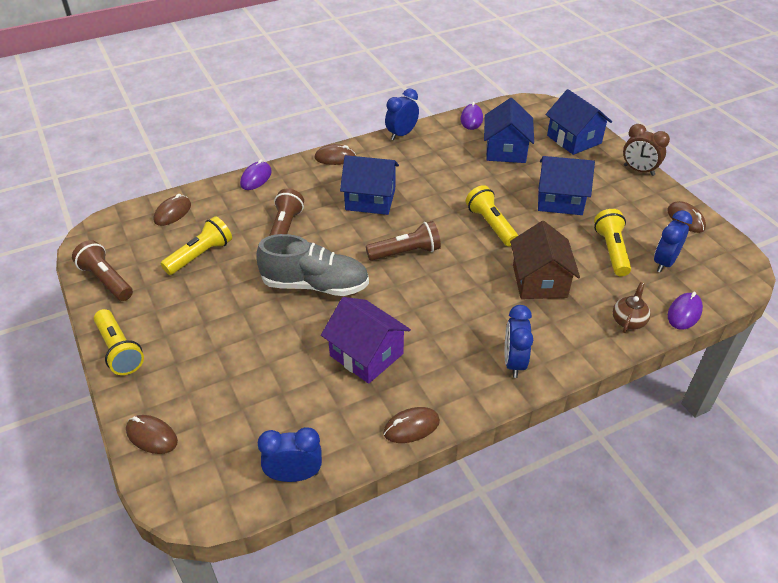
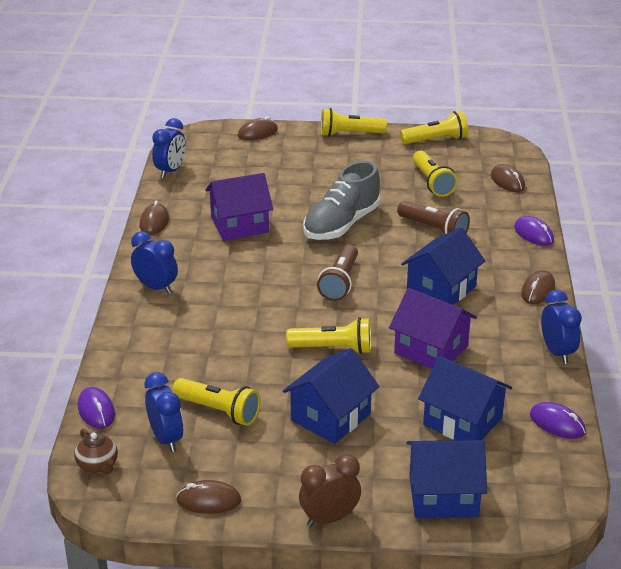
camera: 120 degrees right, 10 degrees down
(106, 280) = (436, 140): brown flashlight -> yellow flashlight
(448, 182) = (431, 350): none -> purple house
(539, 281) = (226, 342): brown house -> none
(628, 321) = (126, 370): brown teapot -> brown teapot (98, 465)

